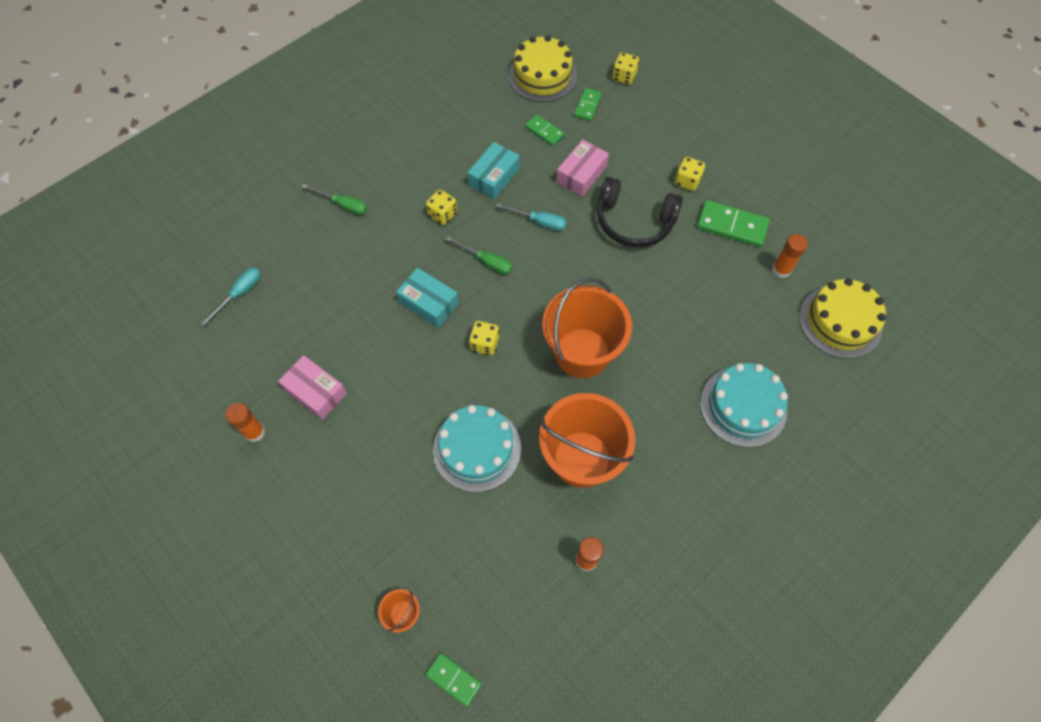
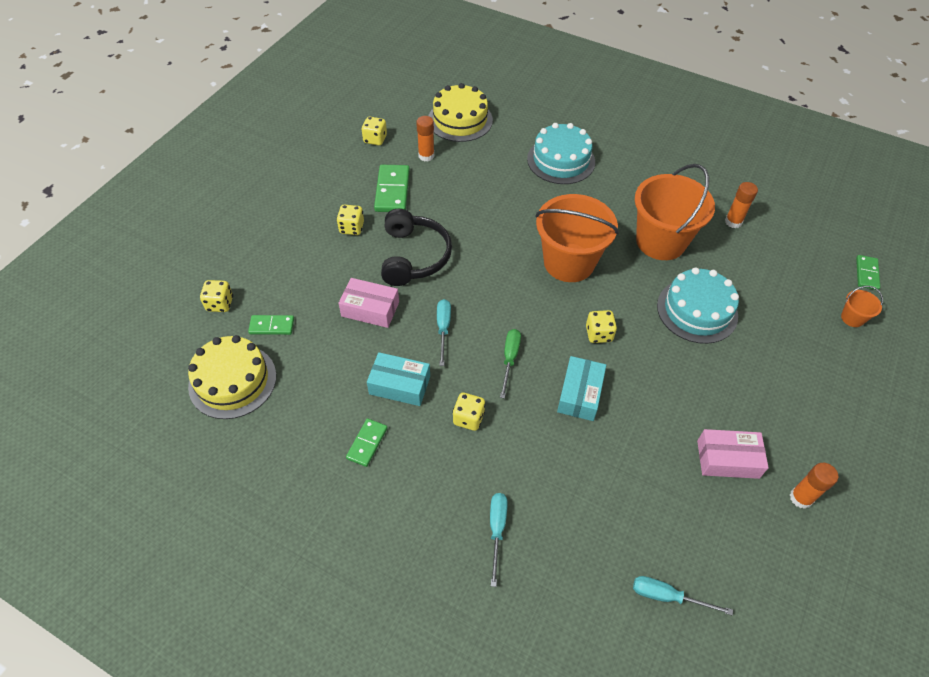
camera: 110 degrees left, 10 degrees down
(315, 392) = (727, 459): pink box -> pink box turned 75 degrees clockwise
(343, 205) = (497, 530): green screwdriver -> turquoise screwdriver
(544, 131) = (320, 356): green domino -> green domino (367, 443)
(819, 229) = (375, 139): none -> yellow dice

